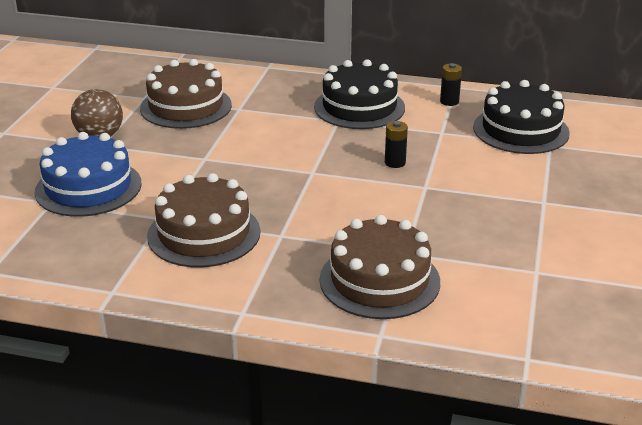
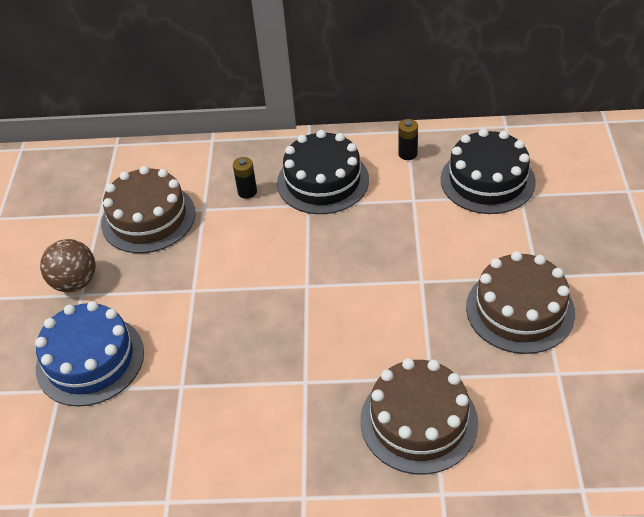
camera: 10 degrees left, 15 degrees up
(204, 234) = (229, 398): brown cake -> brown cake (520, 310)
(395, 163) = (382, 254): black battery -> black battery (247, 192)

